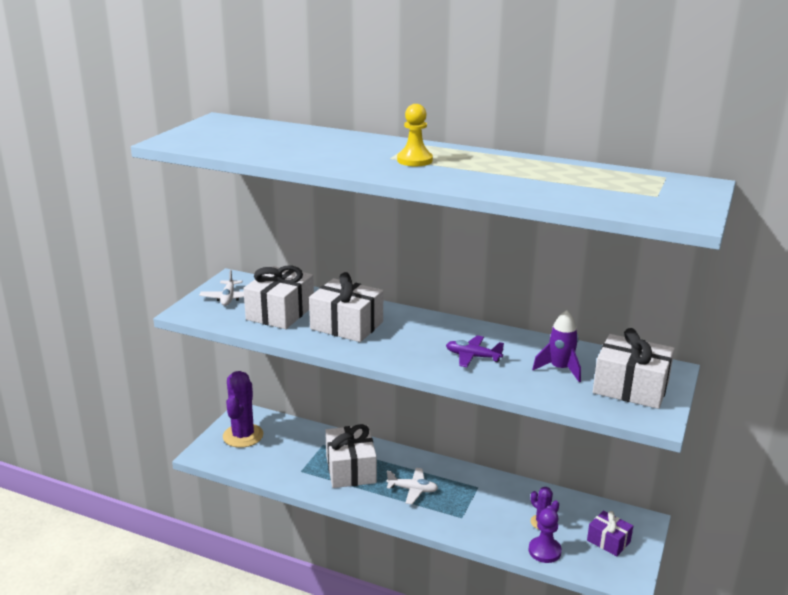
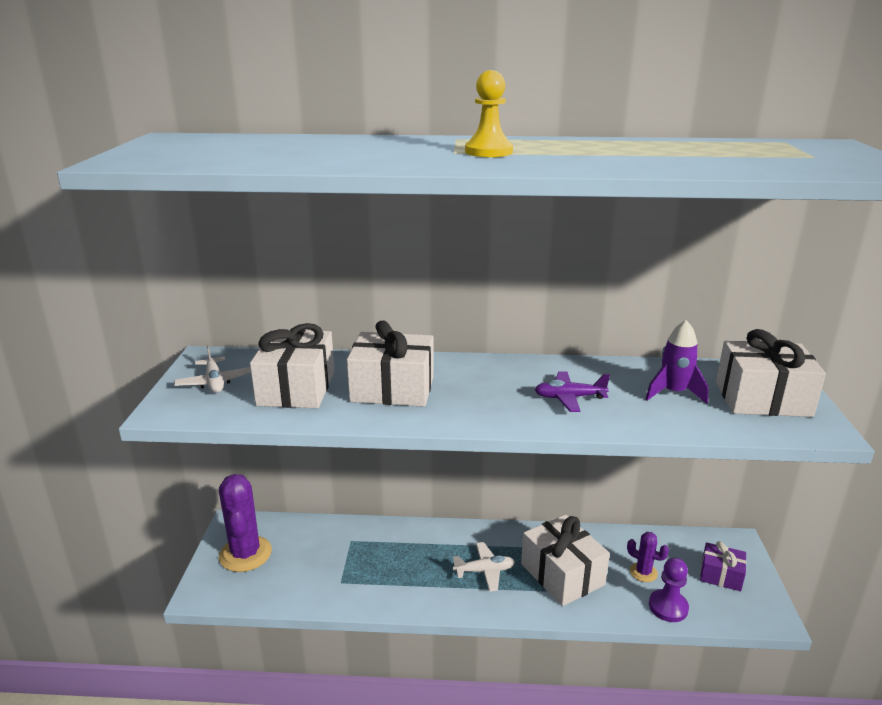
camera: 20 degrees left, 0 degrees up
(350, 469) = (399, 564): white gift -> white gift (562, 574)

